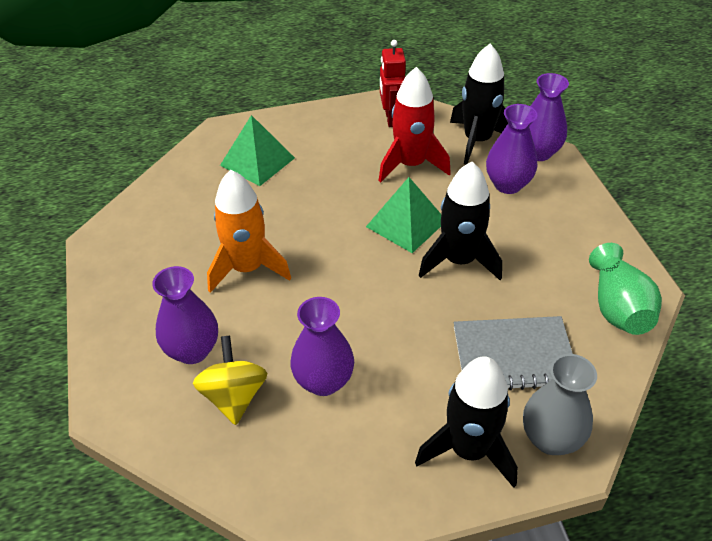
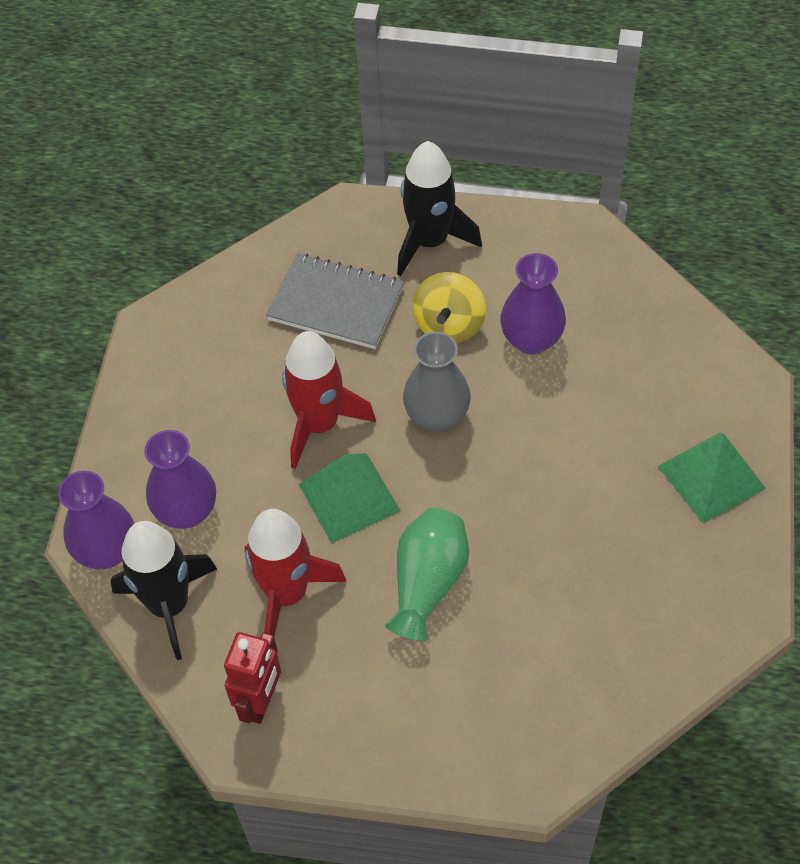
camera: 155 degrees left, 10 degrees up
(192, 350) = (655, 416): purple vase -> none
(234, 396) = (624, 354): yellow spinning top -> yellow spinning top (449, 325)
(247, 268) = (567, 500): orange rocket -> none
(257, 161) = (497, 684): green pyramid -> green pyramid (711, 477)
(459, 260) = (319, 424): black rocket -> red rocket
(551, 438) = (355, 228): grey vase -> grey vase (437, 416)
(618, 307) = (198, 316): green vase -> green vase (428, 583)

